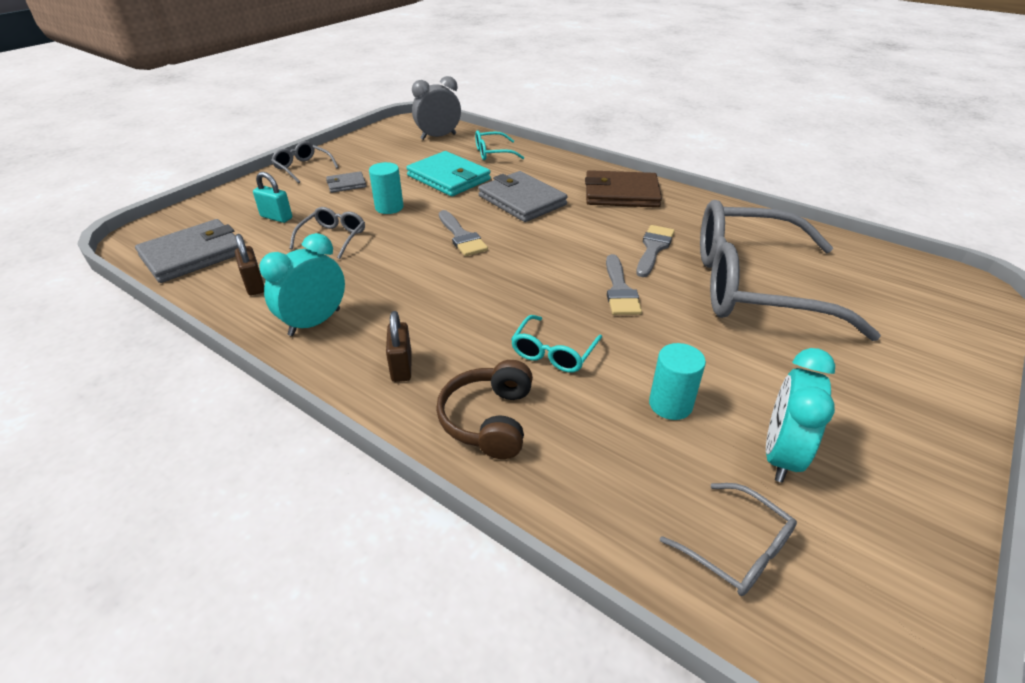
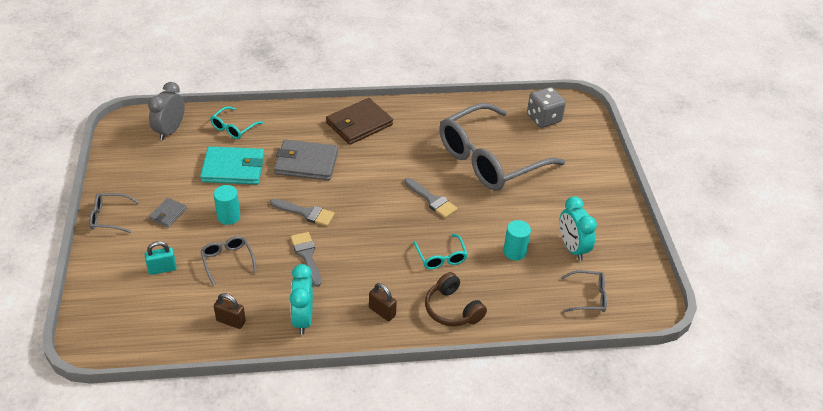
camera: 45 degrees left, 5 degrees up
(193, 255) = (153, 329): grey wallet -> none
(653, 248) = (420, 160): grey brush -> grey brush (307, 256)
(892, 279) = (543, 118): none -> grey dice

